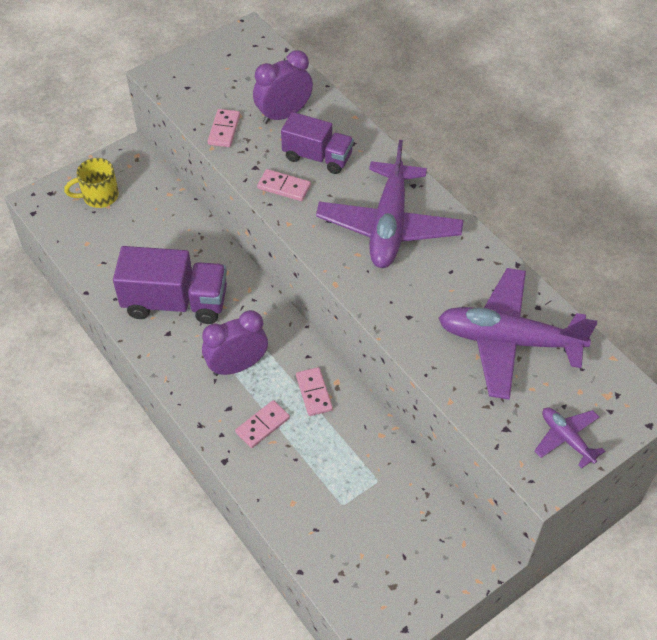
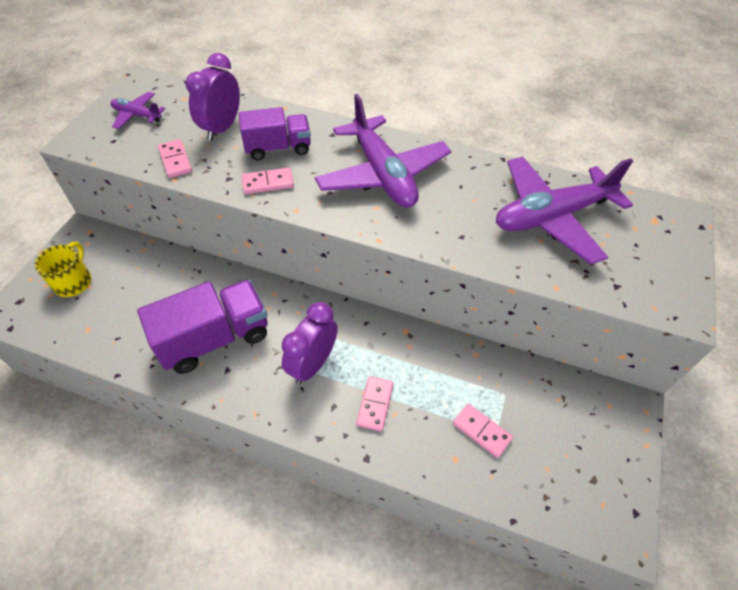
camera: 35 degrees left, 0 degrees up
(99, 196) = (73, 281): yellow mug -> yellow mug turned 150 degrees clockwise
(314, 393) = (395, 350): pink domino -> pink domino (481, 431)
(566, 439) = (664, 268): purple plane -> purple plane (137, 115)

